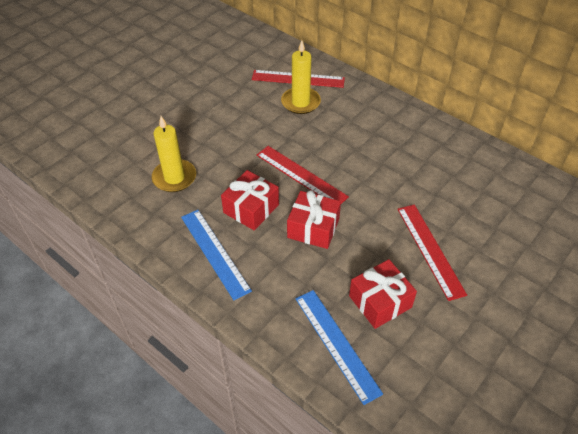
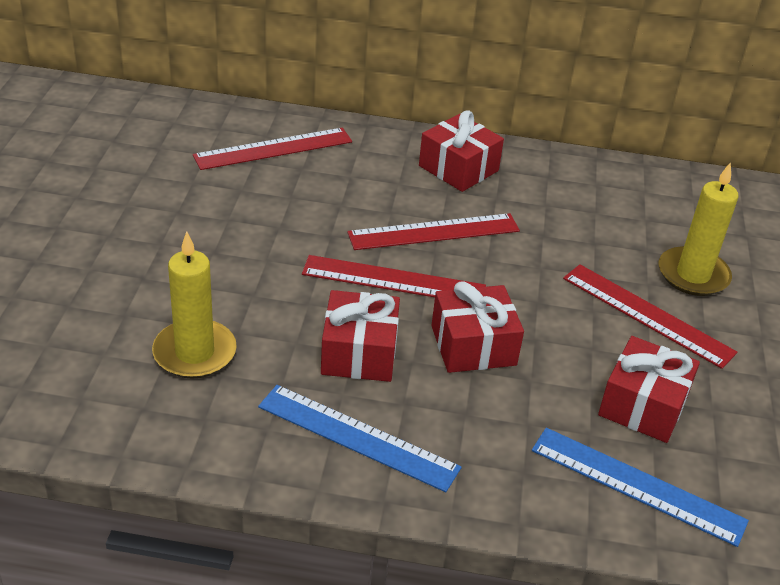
camera: 35 degrees left, 10 degrees down
(300, 102) = (306, 180): yellow candle -> yellow candle (693, 275)
(346, 155) = (434, 232): none -> red ruler
(391, 122) = (458, 168): none -> red gift

